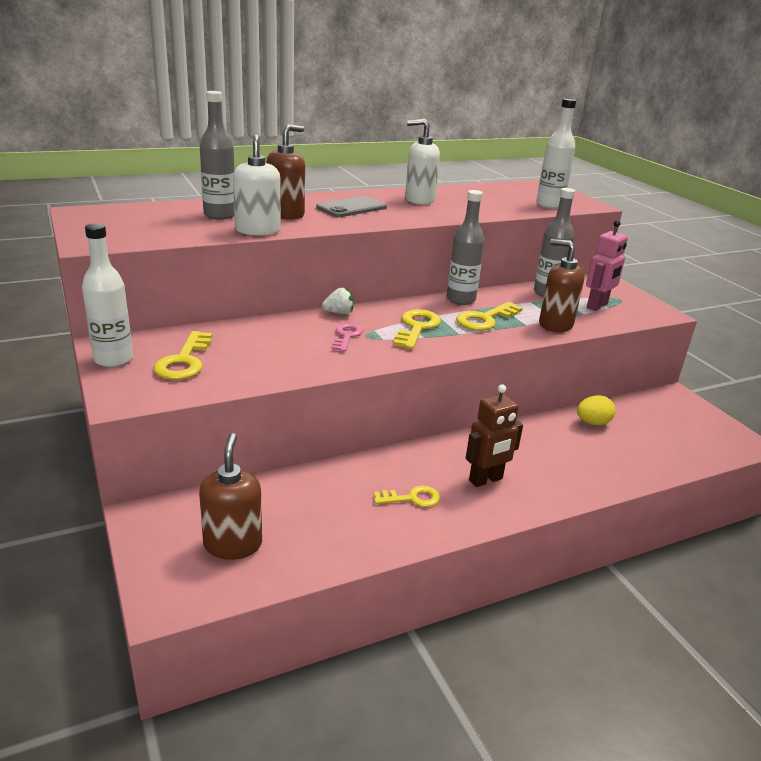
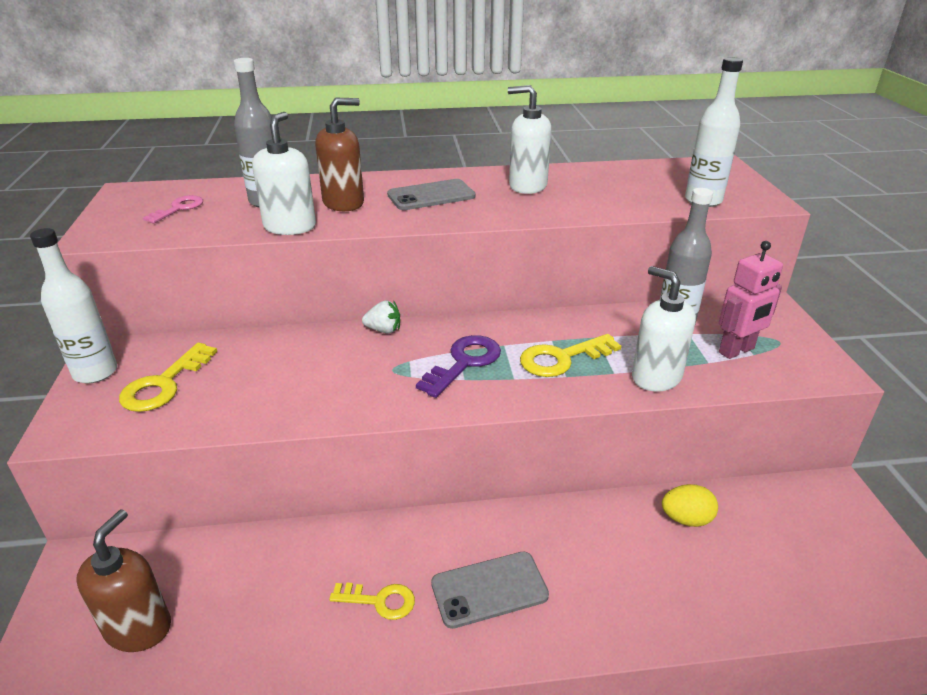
camera: 20 degrees right, 5 degrees up
(346, 336) = (369, 367): pink key -> pink key (179, 209)
(417, 328) = (464, 363): yellow key -> purple key
(460, 299) = (549, 323): grey bottle -> none
(486, 480) = (489, 589): brown robot -> grey phone
(555, 324) = (656, 377): brown soap dispenser -> white soap dispenser

